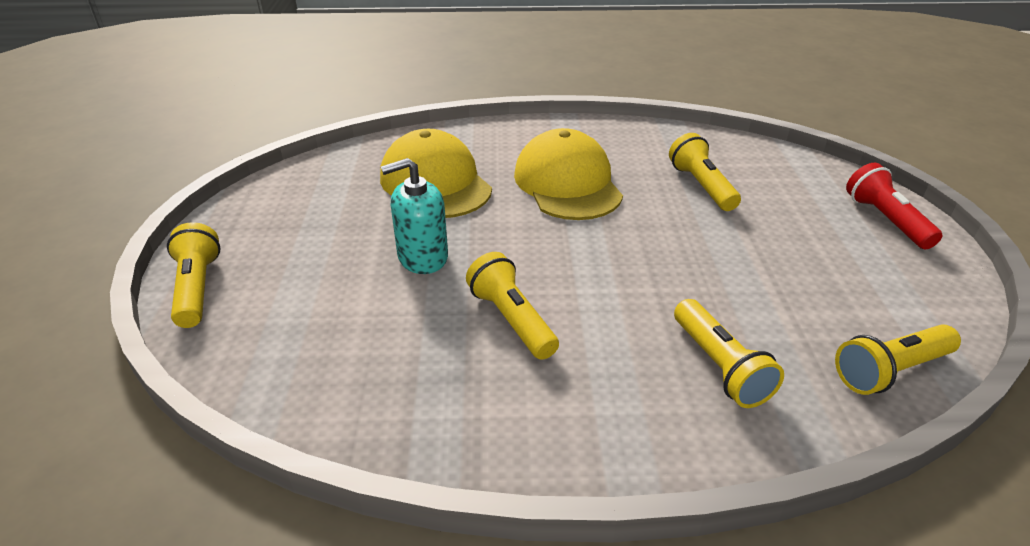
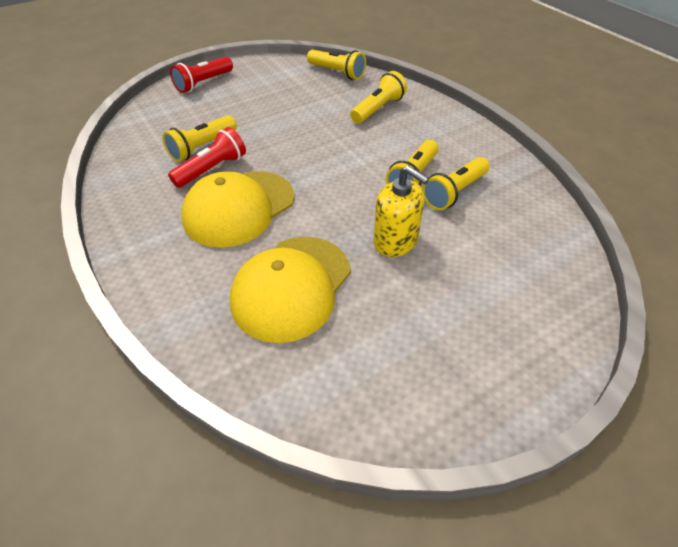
camera: 120 degrees left, 10 degrees up
(197, 288) = (555, 351): yellow flashlight -> yellow flashlight (454, 193)
(422, 257) = (395, 241): turquoise soap dispenser -> yellow soap dispenser
(650, 183) = (212, 169): none -> red flashlight

